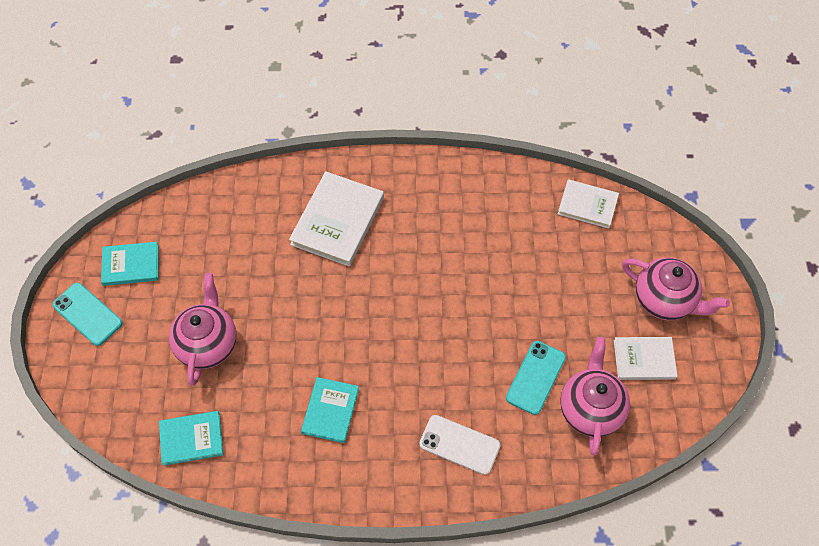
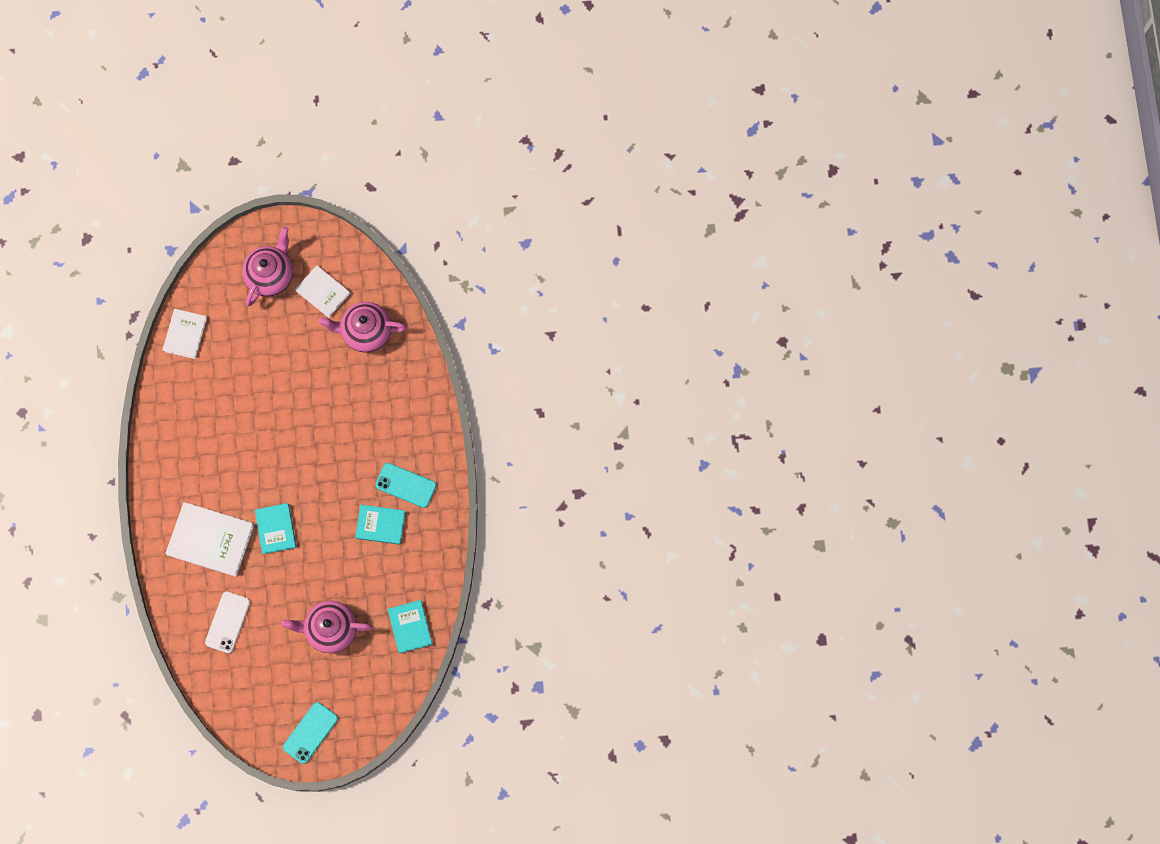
camera: 95 degrees left, 15 degrees up
(131, 265) = (262, 707): turquoise book -> turquoise book (275, 529)
(459, 444) = (400, 426): white phone -> white phone (227, 622)
(536, 377) = (343, 372): turquoise phone -> turquoise phone (406, 485)
(644, 359) = (323, 292): white book -> white book turned 45 degrees counterclockwise

